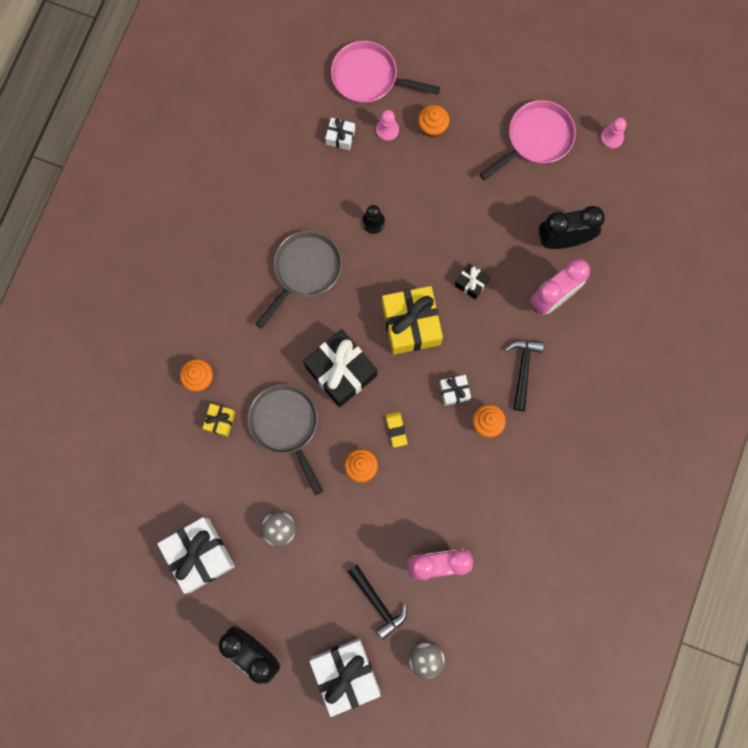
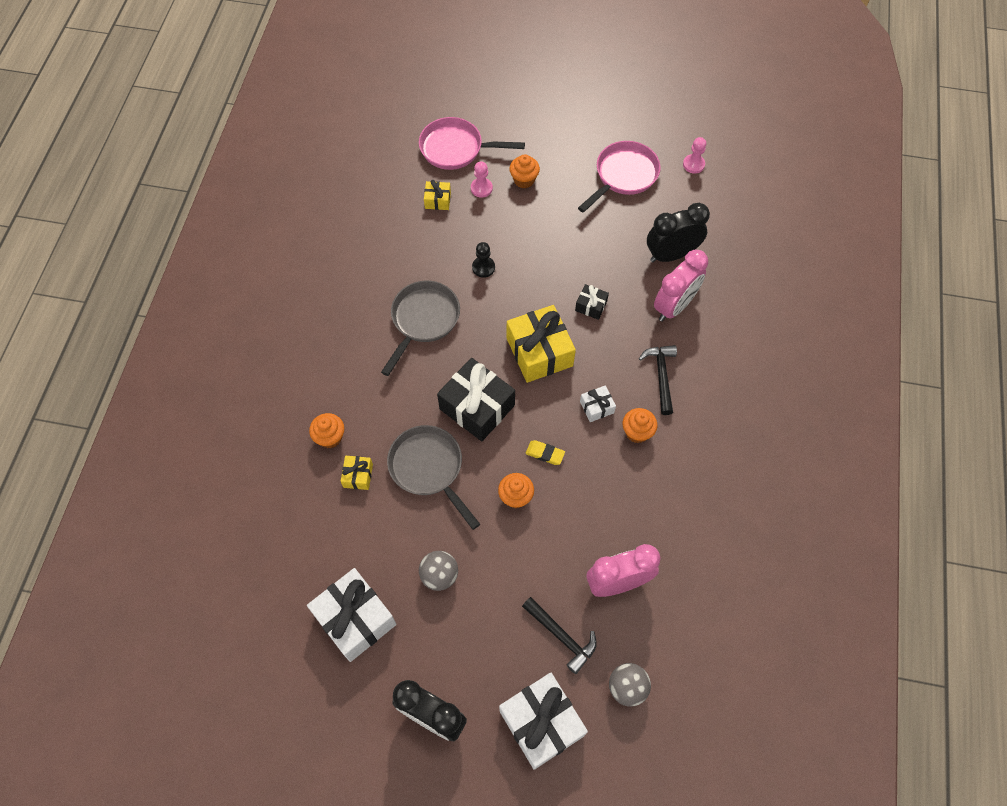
camera: 10 degrees left, 15 degrees down
(340, 137) = (437, 200): white gift -> yellow gift
(396, 429) = (545, 454): yellow eraser -> yellow eraser turned 45 degrees counterclockwise

